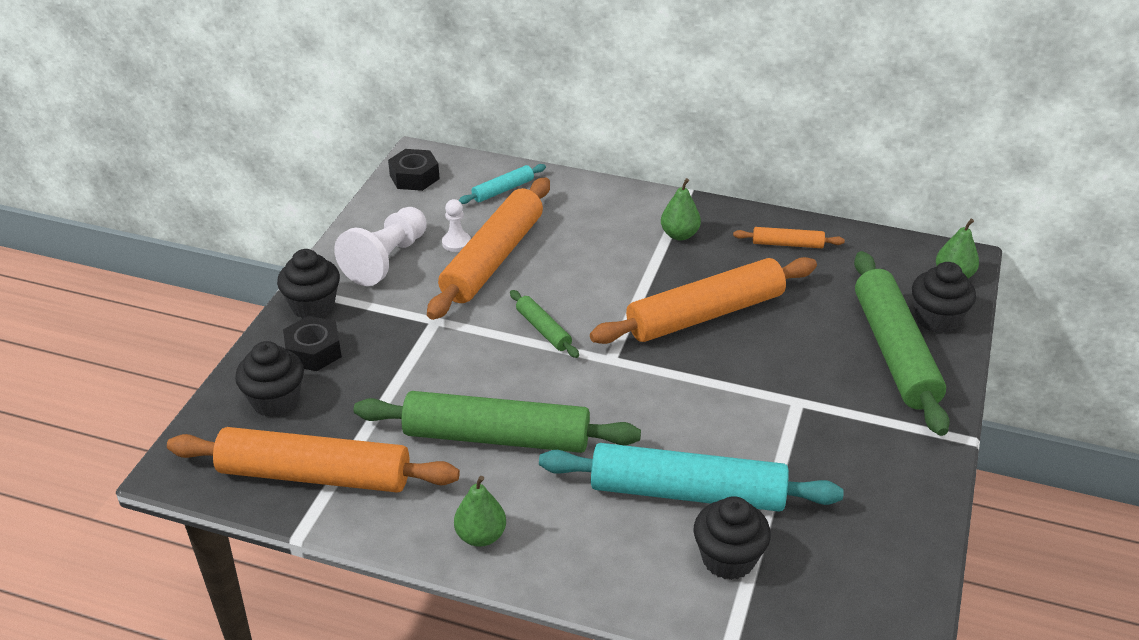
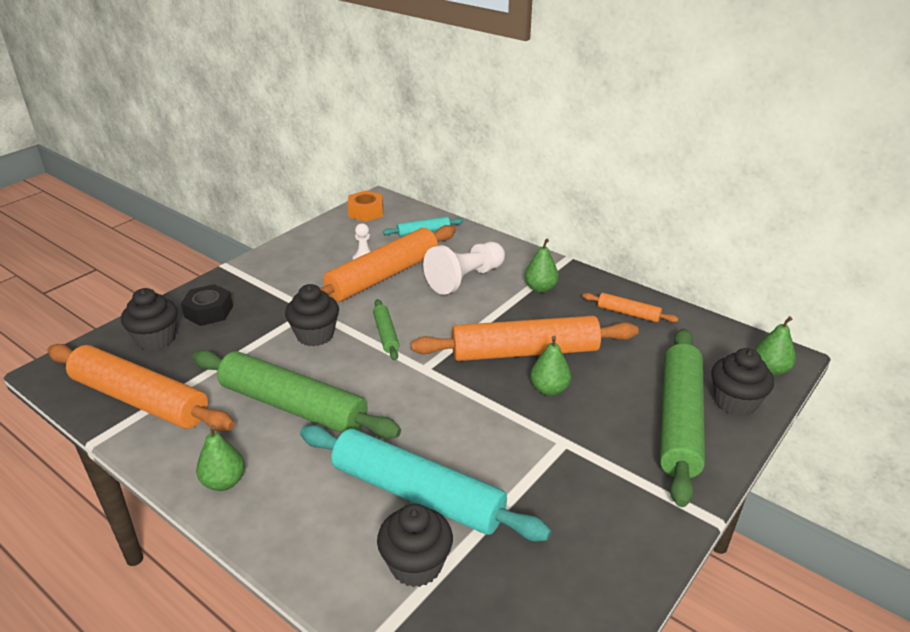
camera: 20 degrees right, 5 degrees down
(313, 306) = (232, 281): black cupcake -> black cupcake (315, 335)
(386, 260) = (306, 261): white pawn -> white pawn (465, 279)
(414, 177) = (366, 212): black nut -> orange nut
(753, 350) = (549, 389): none -> green pear

